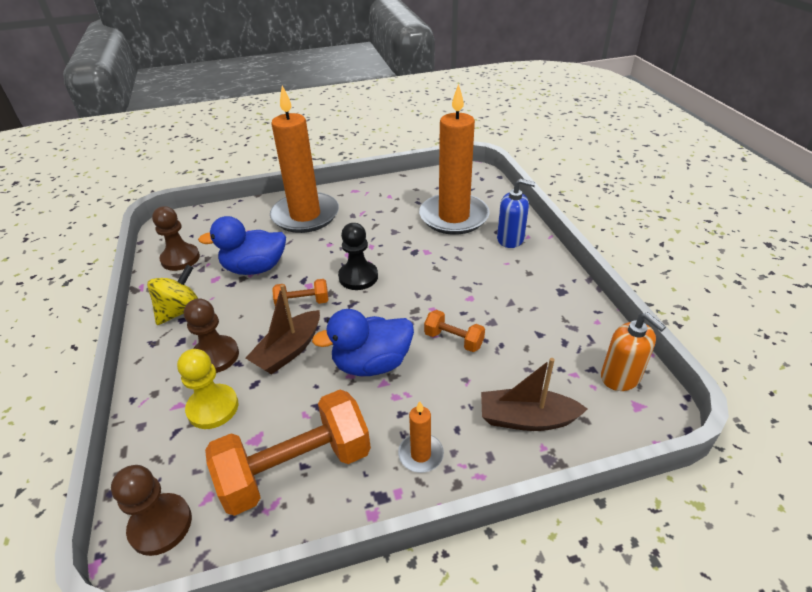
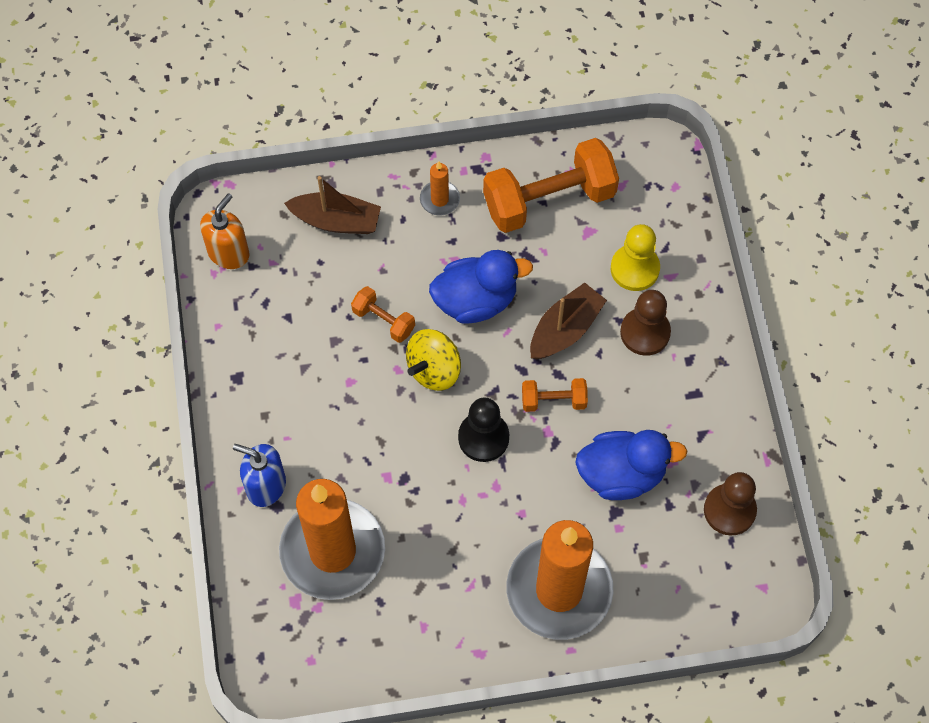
camera: 175 degrees left, 25 degrees up
(161, 525) = (655, 167): brown pawn -> none
(180, 311) = (702, 407): yellow spinning top -> yellow spinning top (434, 370)
(620, 377) = (229, 253): orange soap dispenser -> orange soap dispenser turned 60 degrees clockwise

